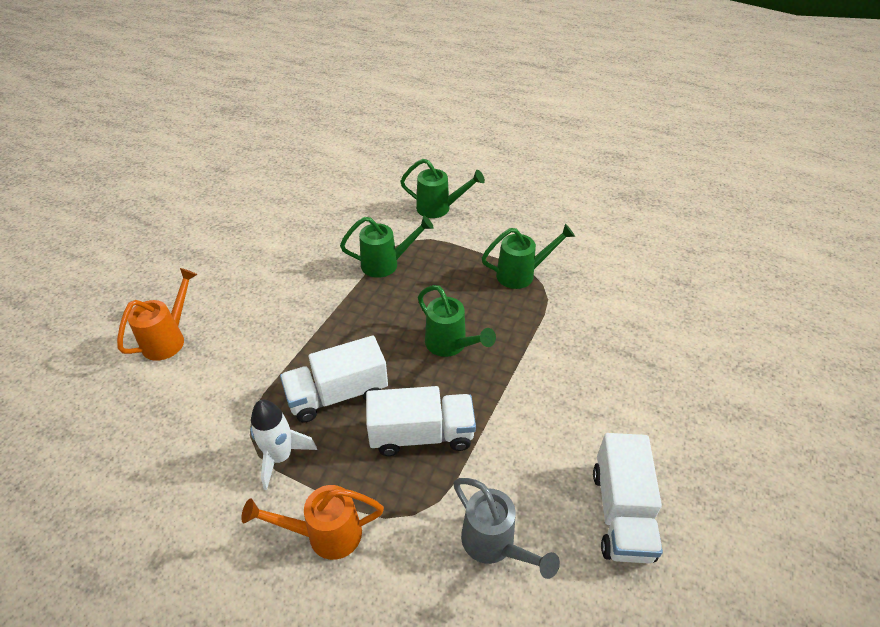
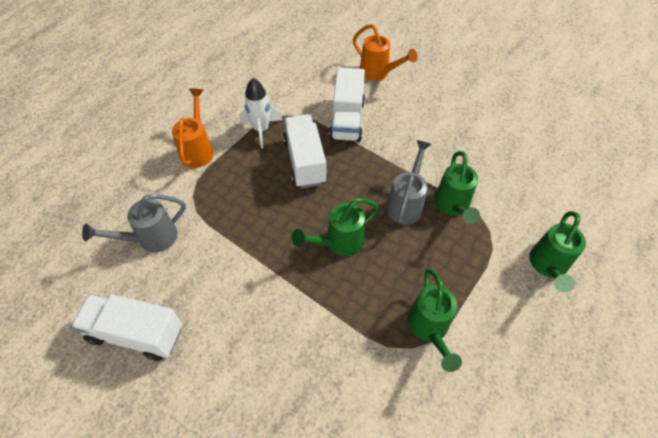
camera: 100 degrees right, 10 degrees up
(388, 297) = (406, 203): none -> grey watering can
(421, 434) = (253, 209): white truck -> white truck (347, 120)

